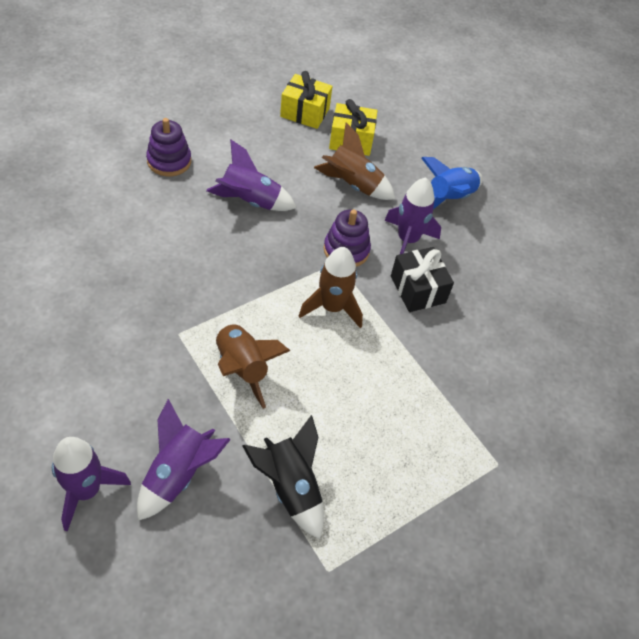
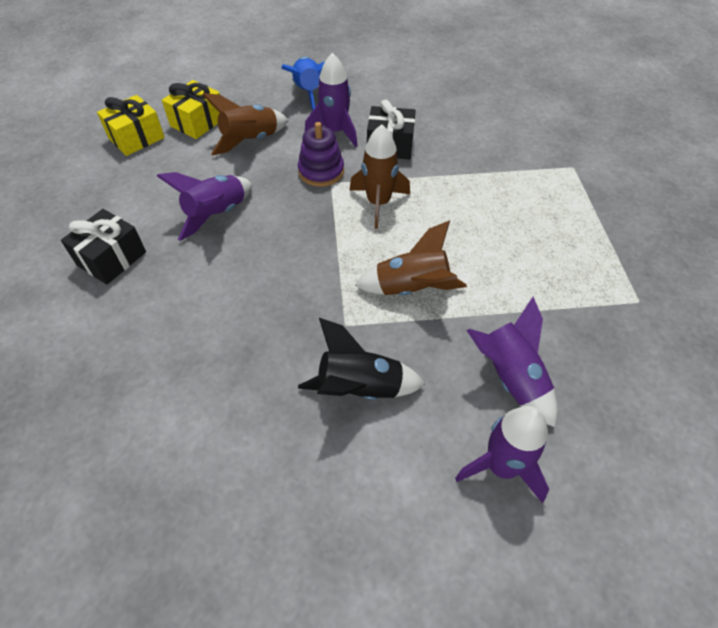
camera: 55 degrees left, 0 degrees up
(169, 161) = (111, 258): purple stacking toy -> black gift
(290, 487) = (552, 298): black rocket -> black rocket (360, 388)

